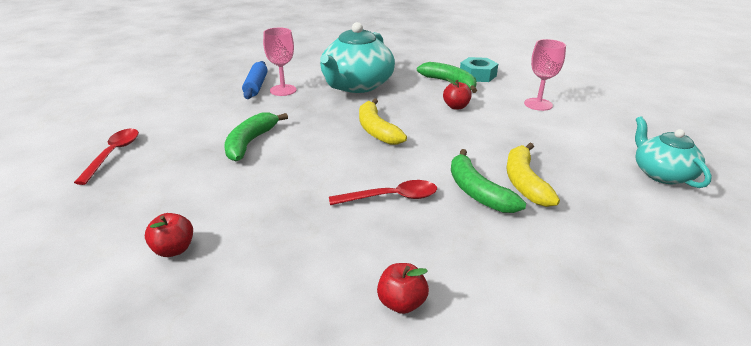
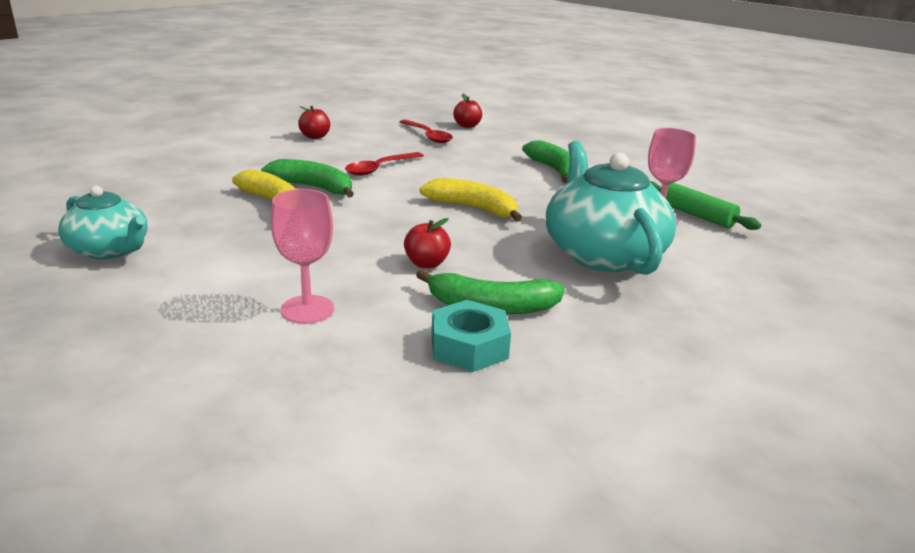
camera: 140 degrees right, 5 degrees down
(113, 154) = (619, 143): red spoon -> red spoon (428, 136)
(256, 86) = (696, 215): blue rolling pin -> green rolling pin

